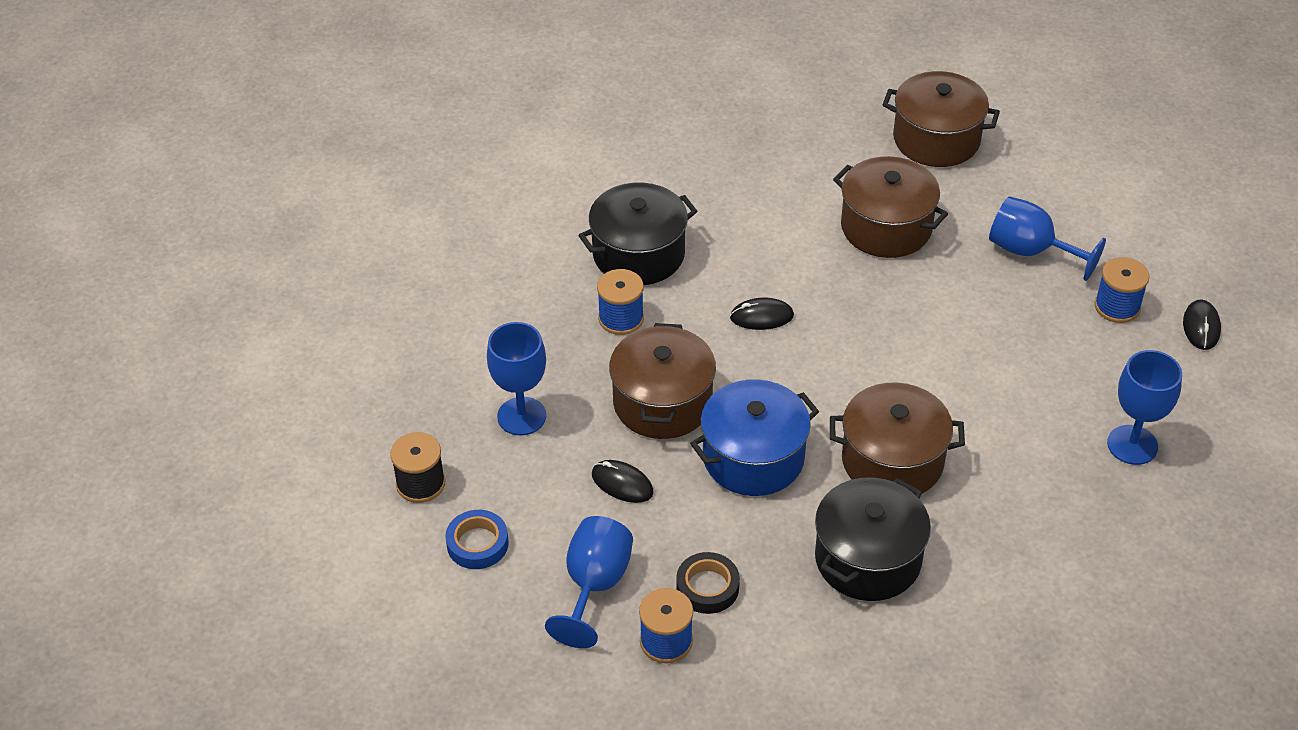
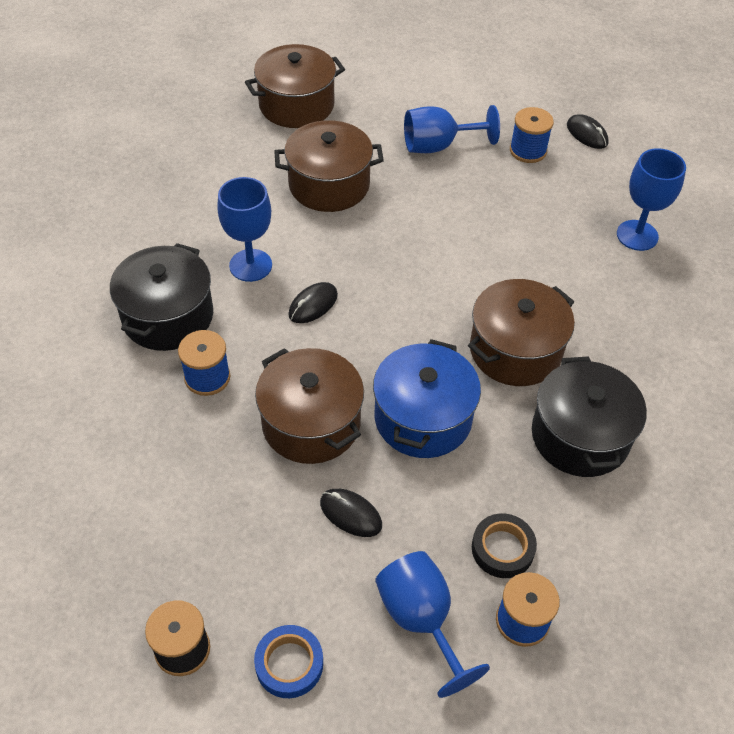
camera: 45 degrees left, 5 degrees up
(521, 416) = (210, 518): blue goblet -> blue goblet (250, 265)
(622, 483) = (350, 514): black mouse -> black mouse turned 45 degrees clockwise

